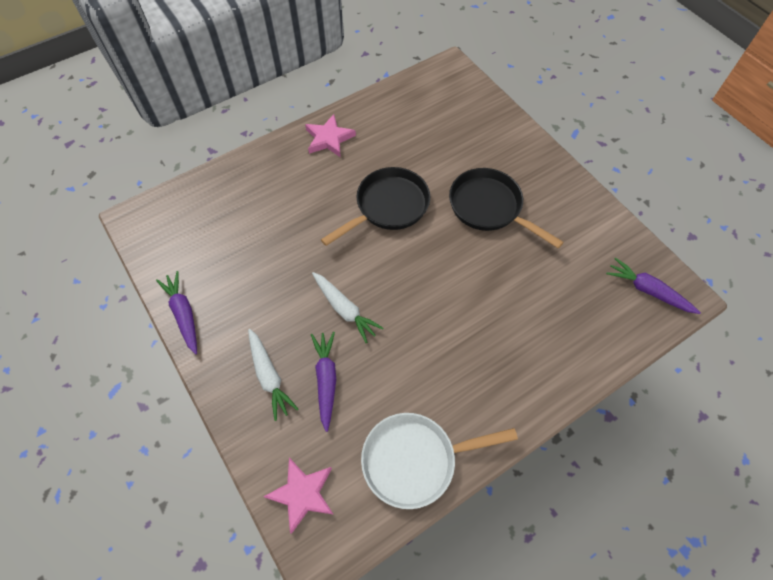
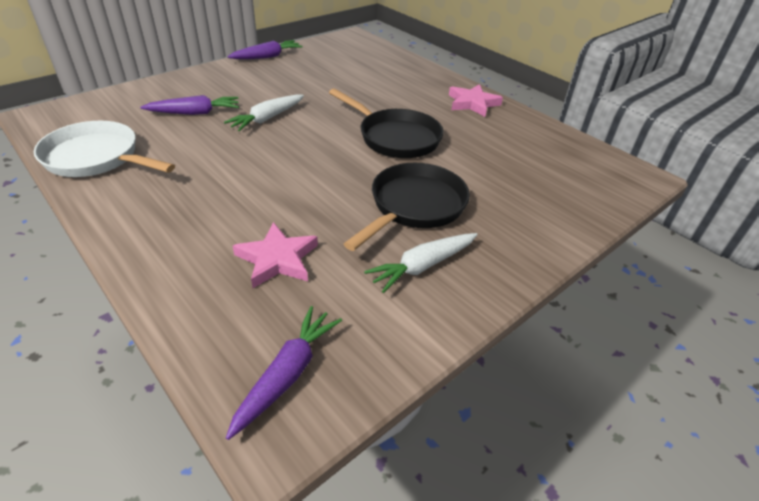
camera: 80 degrees right, 20 degrees down
(269, 376) = (205, 89): white carrot -> white carrot (423, 266)
(302, 494) = (93, 107): pink star -> pink star (277, 259)
(415, 460) = (97, 158): white pan -> white pan turned 45 degrees counterclockwise

